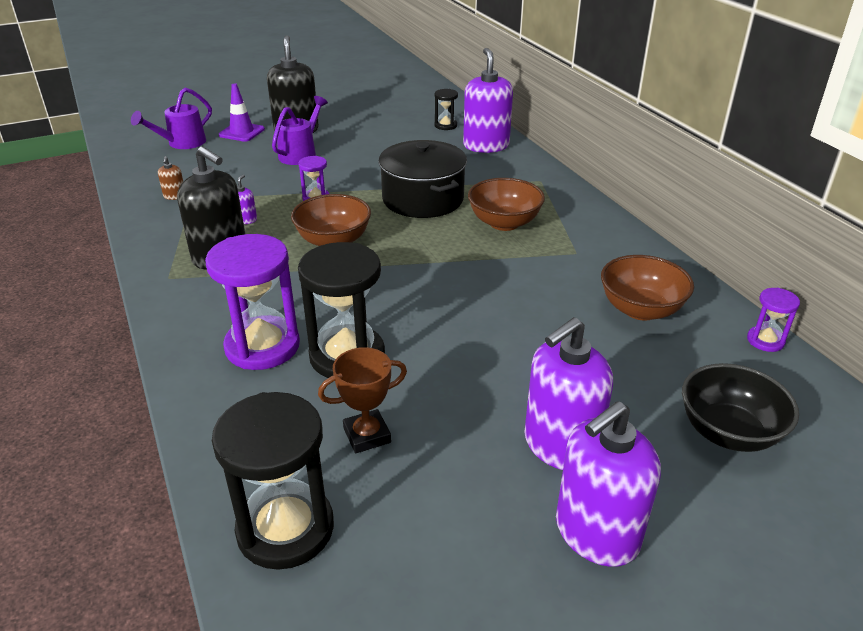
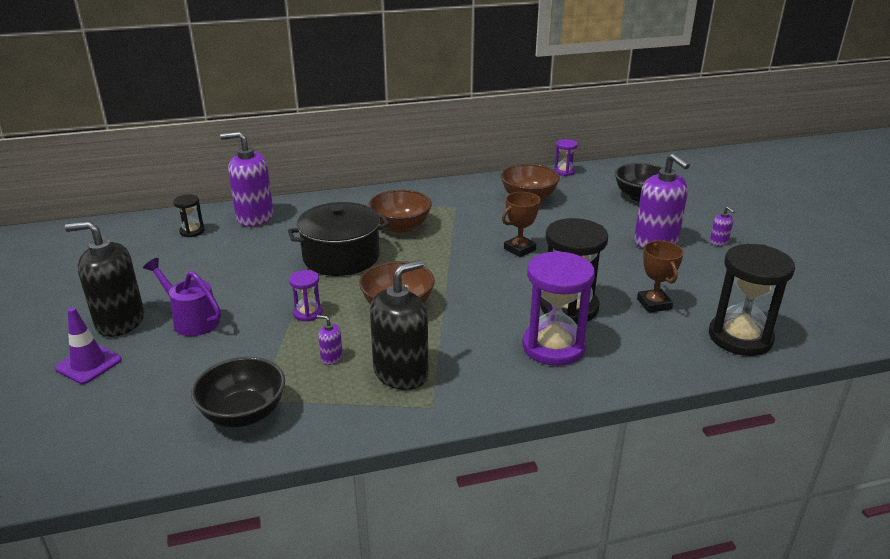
camera: 80 degrees left, 5 degrees down
(174, 196) = (243, 413): brown soap dispenser -> black bowl
(182, 143) = (80, 417): purple watering can -> none
(482, 310) = (519, 249): none -> brown trophy
(596, 533) = (719, 242): purple soap dispenser -> purple soap dispenser, size x0.42

